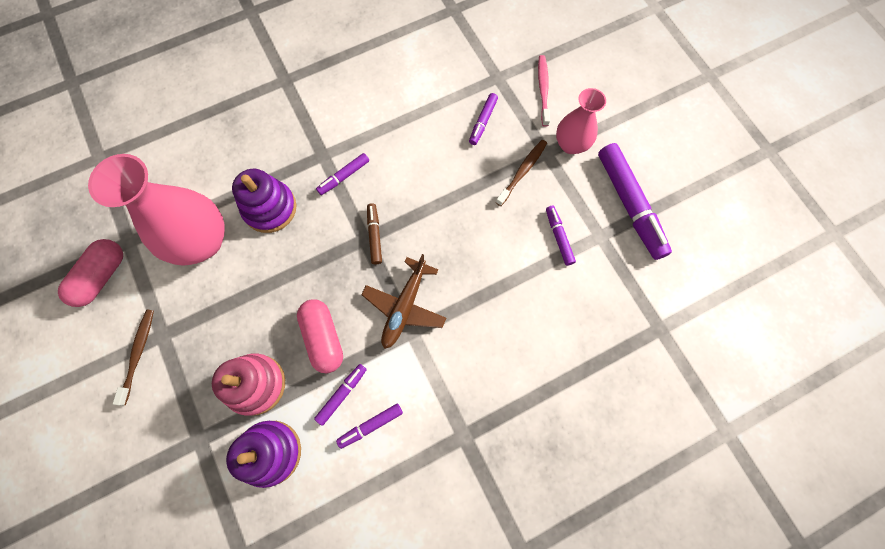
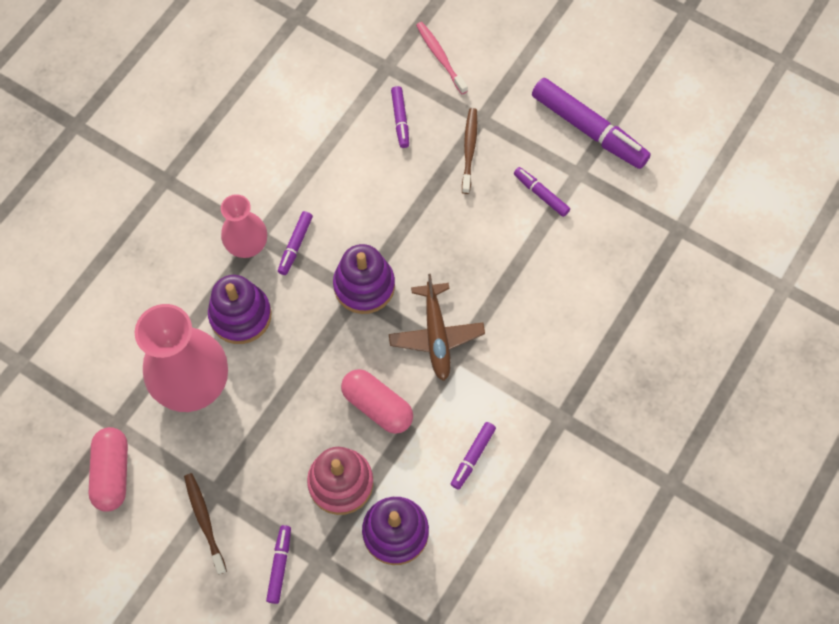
camera: 30 degrees left, 5 degrees down
(342, 394) = (428, 445): purple marker -> purple marker (280, 565)
(374, 235) = (364, 286): brown marker -> purple stacking toy
(571, 144) = (500, 99): pink vase -> pink vase (247, 245)

